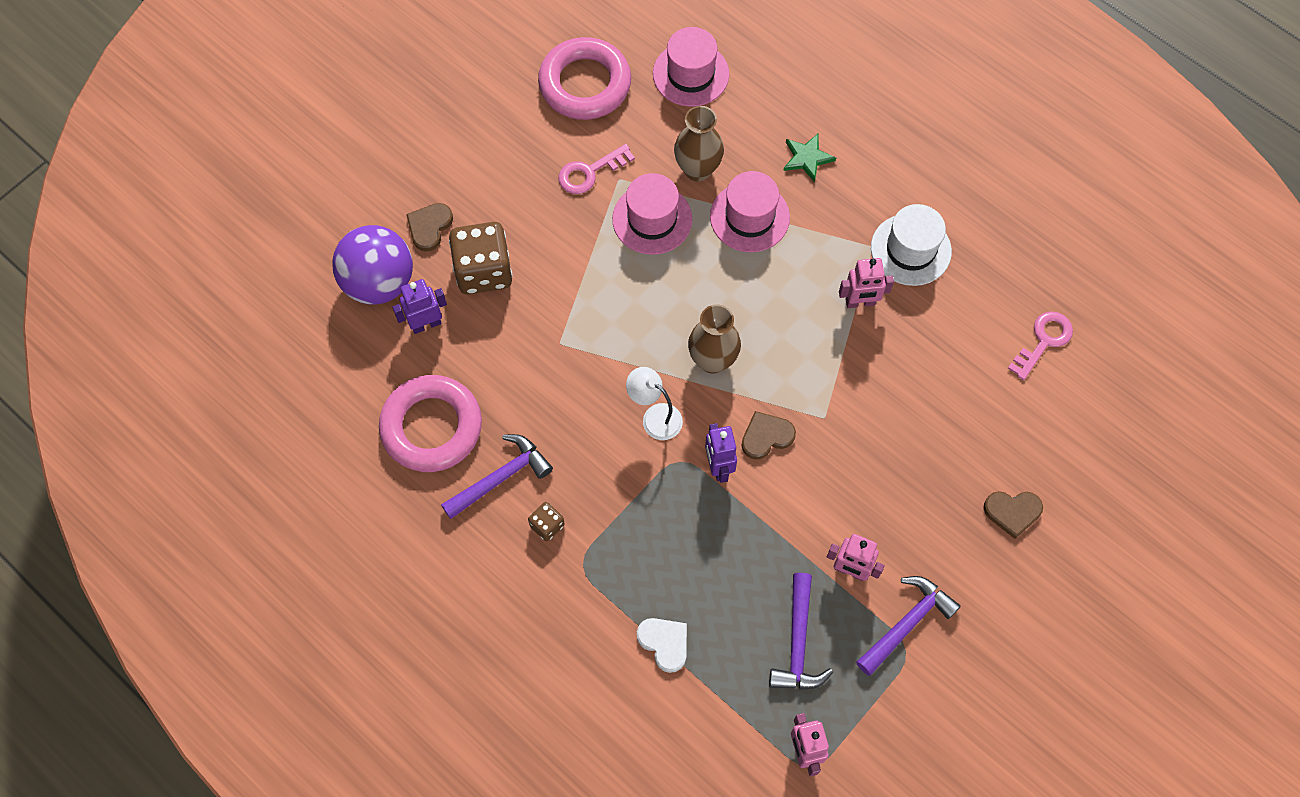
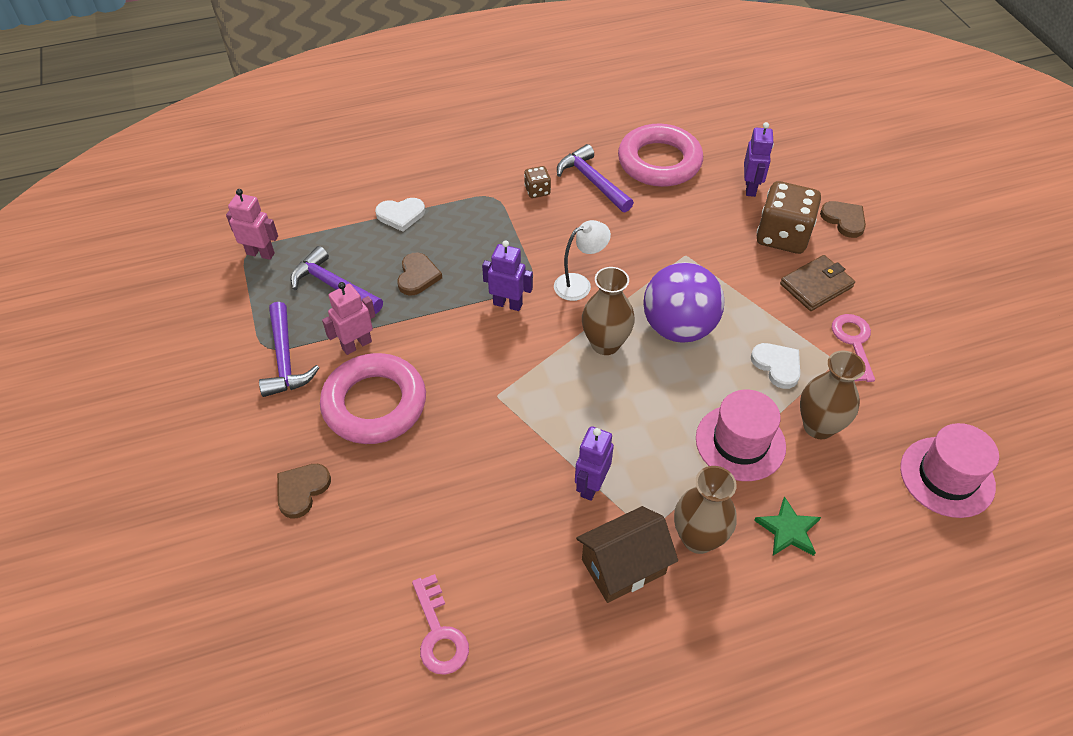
camera: 120 degrees right, 15 degrees down
(379, 282) = (804, 176): purple ball -> purple ball (678, 328)
(501, 478) = (592, 181): purple hammer -> purple hammer turned 150 degrees clockwise
(536, 222) = (816, 285): none -> brown wallet
(585, 84) = (965, 382): pink ring -> pink ring (374, 404)
(652, 219) = (777, 366): pink hat -> white heart
(766, 436) = (510, 347): brown heart -> brown heart (417, 276)
(854, 212) = (698, 538): none -> brown vase
(860, 302) = (591, 485): pink robot -> purple robot
(910, 249) = (623, 566): white hat -> brown house

